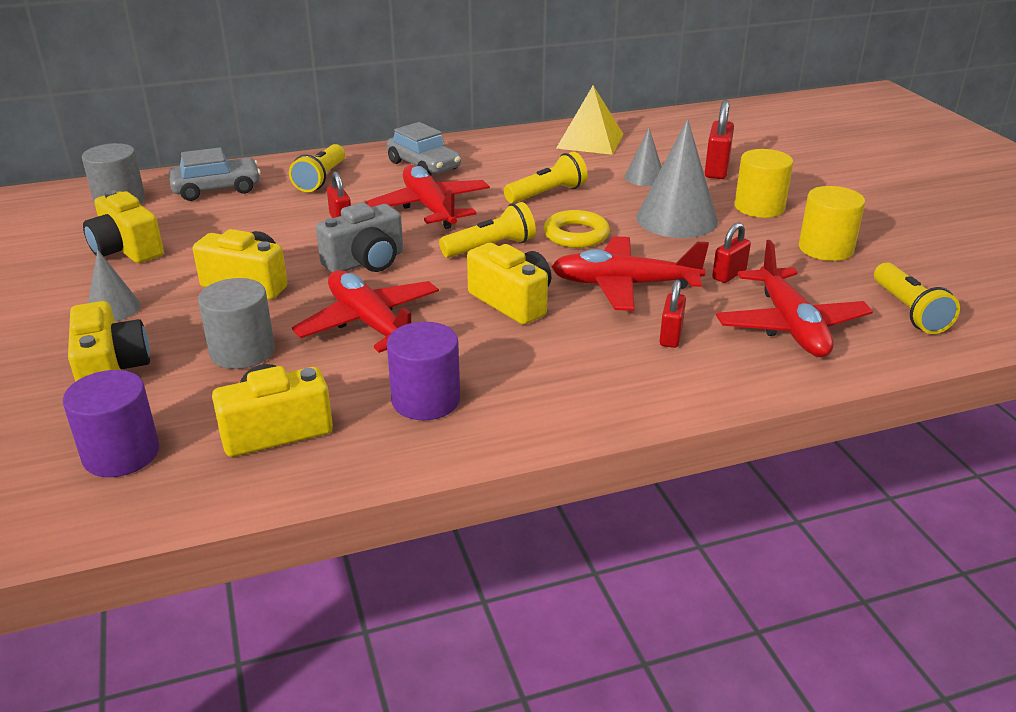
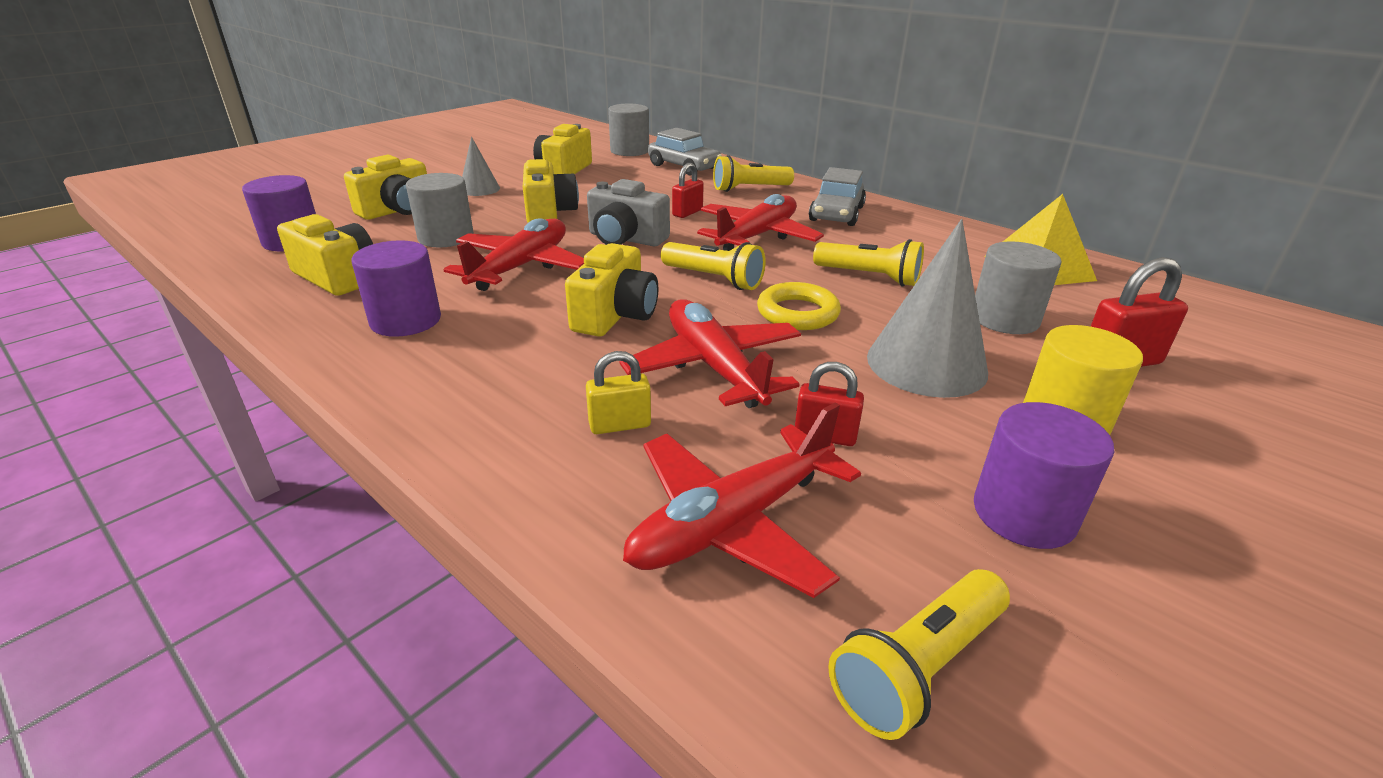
camera: 60 degrees right, 0 degrees up
(644, 177) = (1004, 319): grey cone -> grey cylinder
(670, 336) = (620, 425): red padlock -> yellow padlock
(825, 249) = (1024, 513): yellow cylinder -> purple cylinder

